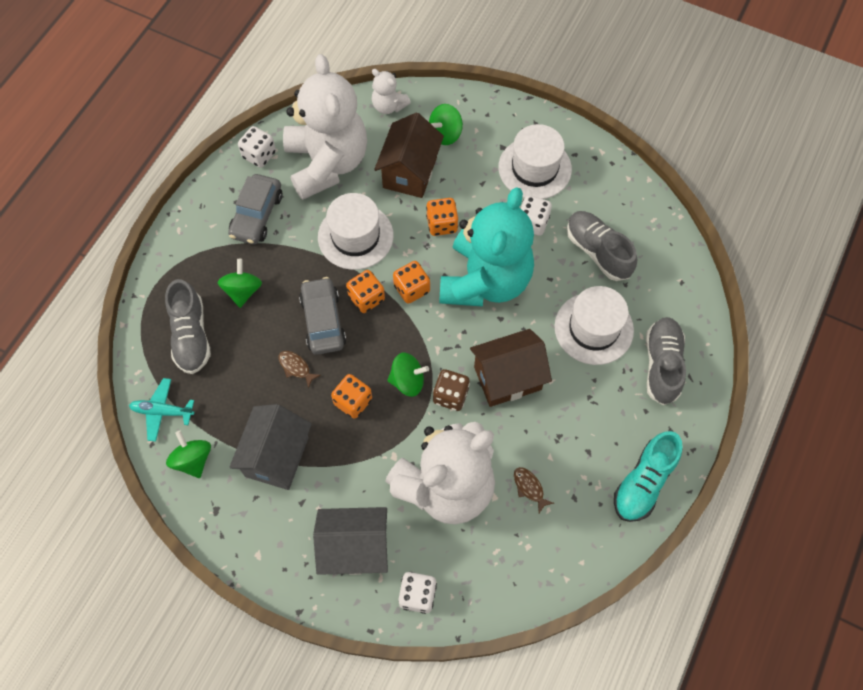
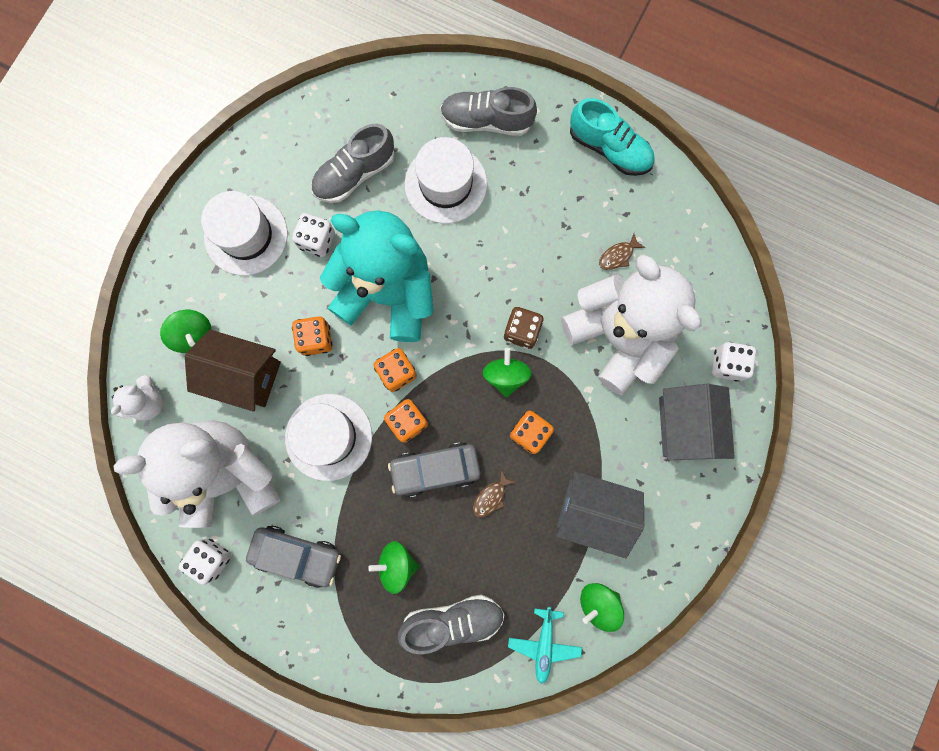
camera: 90 degrees left, 15 degrees up
(507, 378) = (502, 273): brown house -> none

